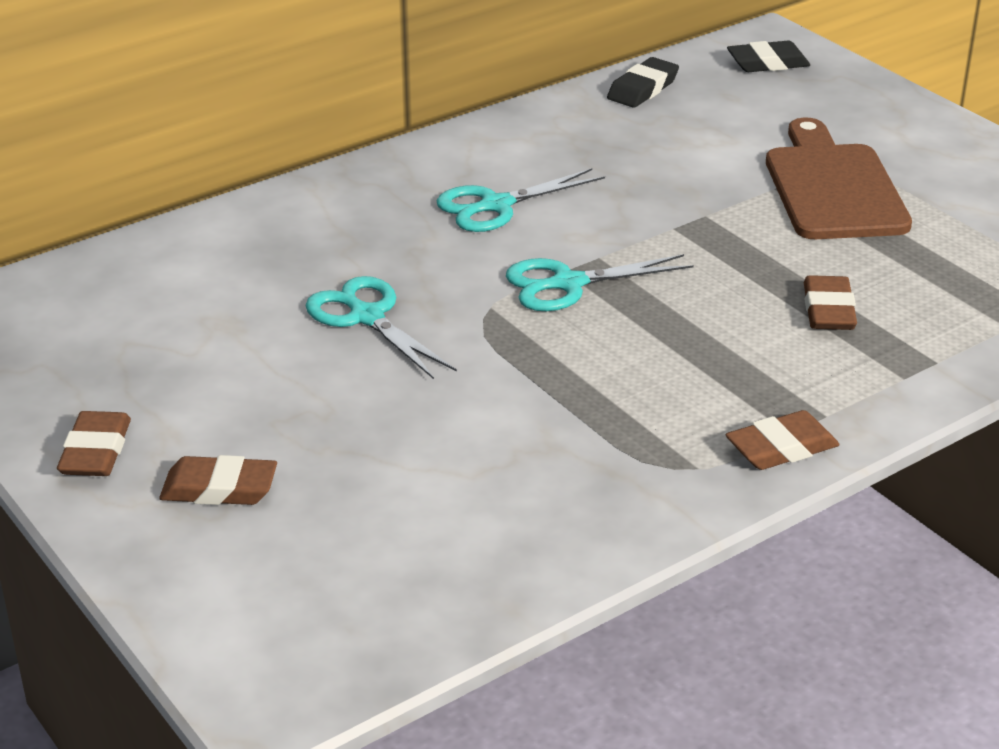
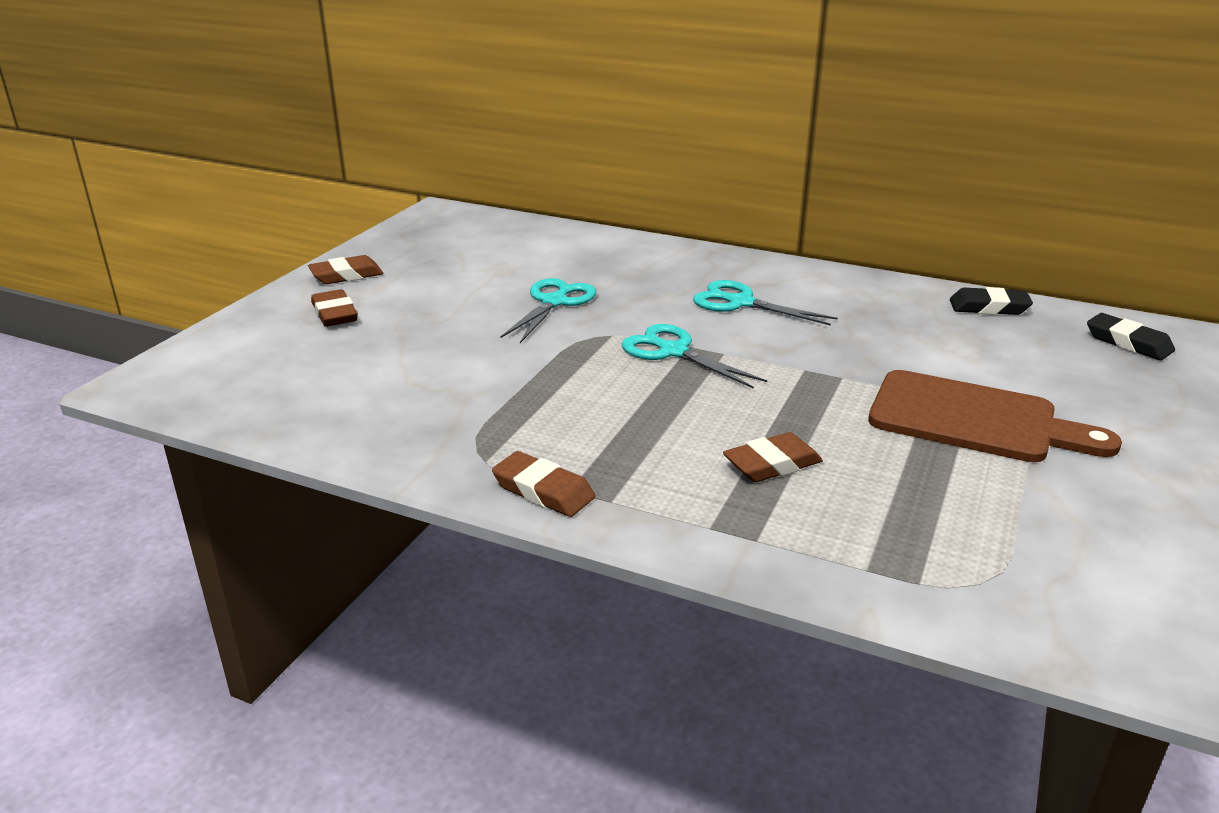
camera: 60 degrees right, 5 degrees down
(833, 187) = (974, 420): brown cutting board -> brown cutting board turned 60 degrees clockwise

